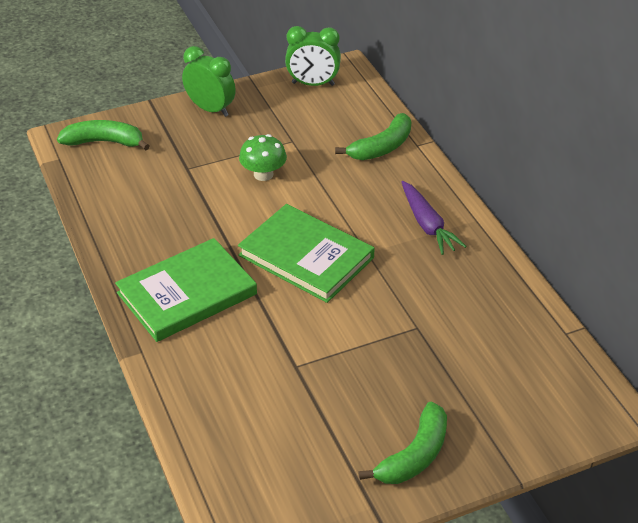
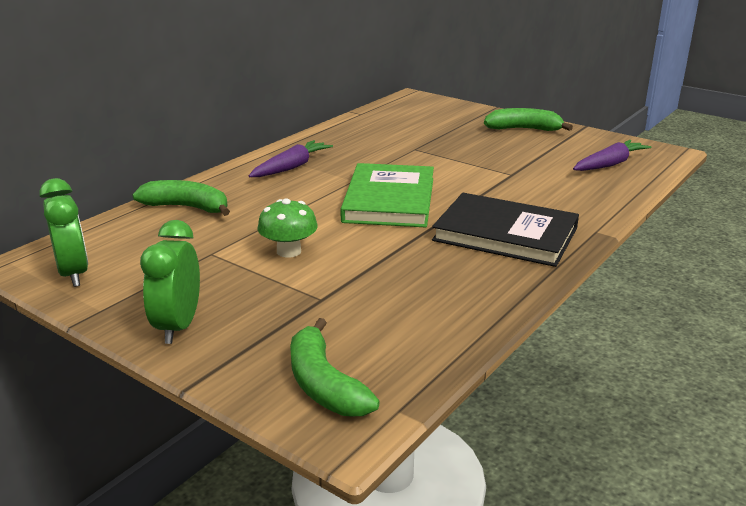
camera: 120 degrees left, 15 degrees down
(187, 294) = (505, 234): green book -> black book
(256, 463) = (609, 164): none -> purple carrot

